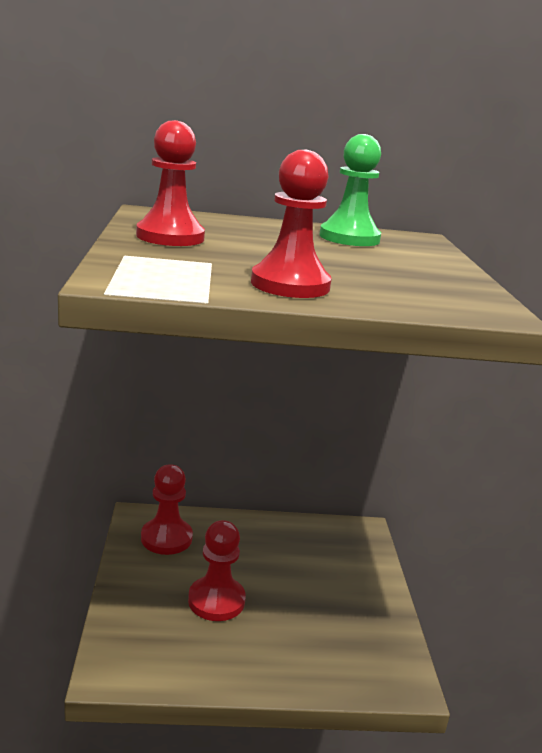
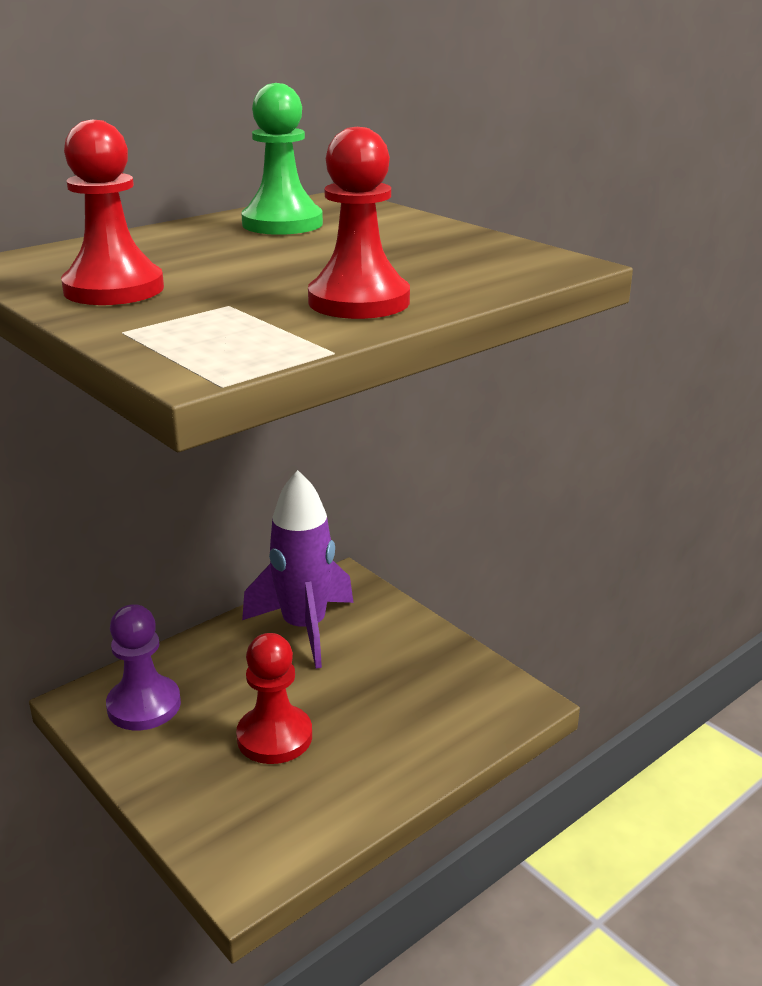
camera: 35 degrees left, 5 degrees up
(166, 538) = (144, 705): red pawn -> purple pawn
(306, 546) = (304, 628): none -> purple rocket

